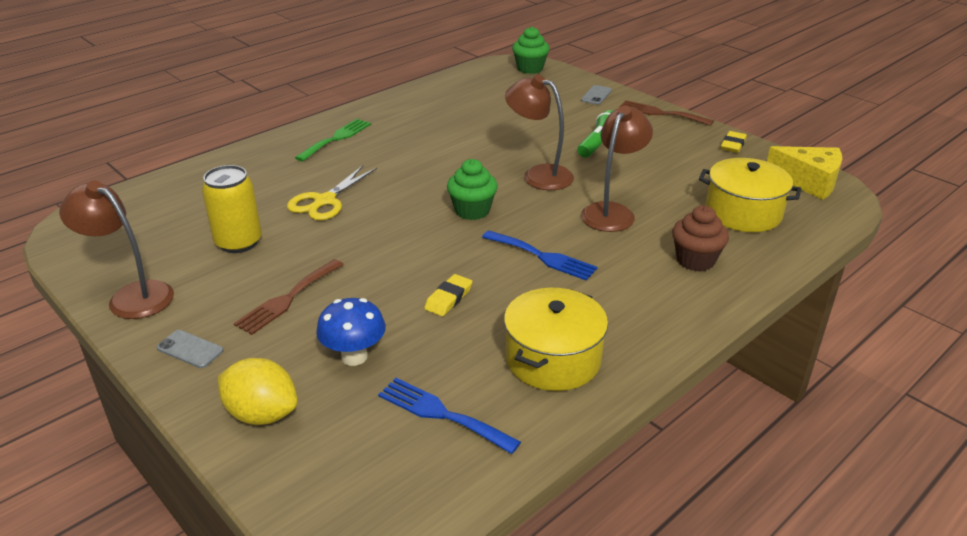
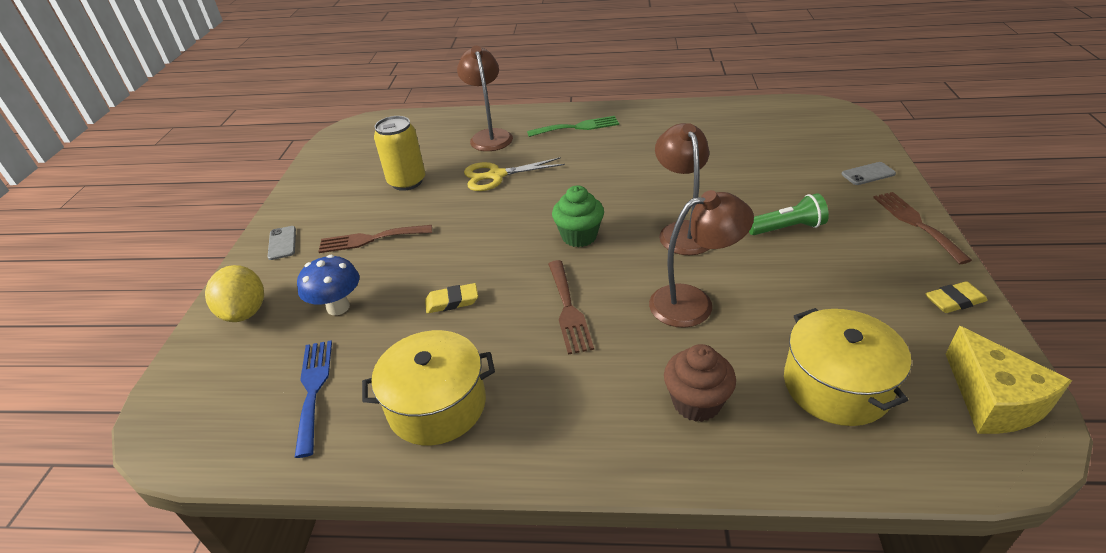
camera: 50 degrees right, 5 degrees up
(132, 296) = (311, 189): brown lamp -> brown lamp (489, 136)
(530, 68) = (837, 121): green cupcake -> none
(542, 256) = (568, 309): blue fork -> brown fork

